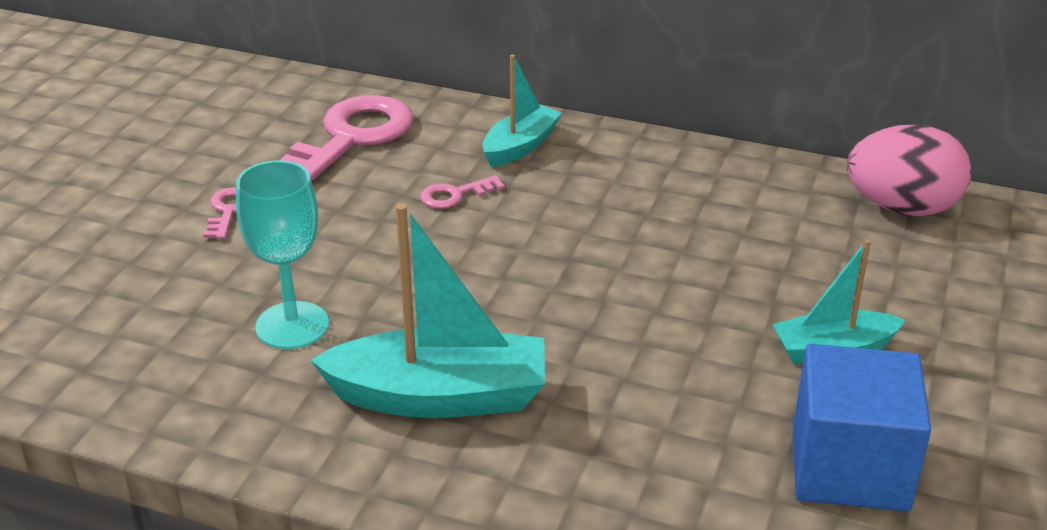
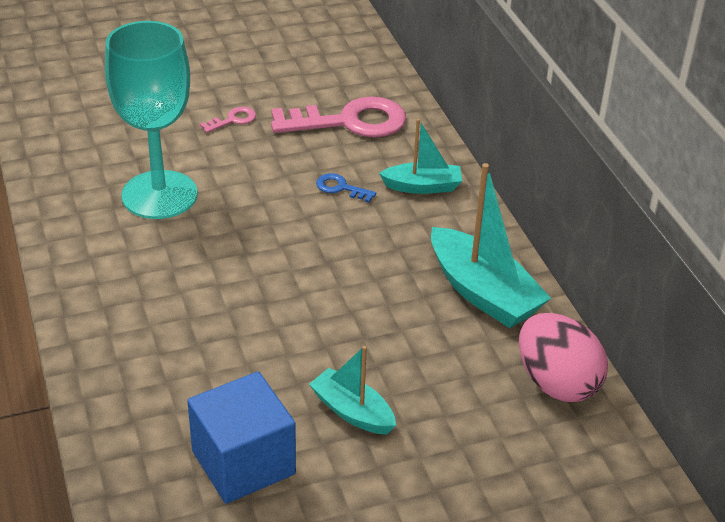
camera: 50 degrees right, 5 degrees up
(292, 325) = (159, 195): turquoise goblet -> turquoise goblet, size x1.60
(440, 396) = (152, 275): turquoise boat -> turquoise boat (483, 293)
(455, 195) = (341, 188): pink key -> blue key

